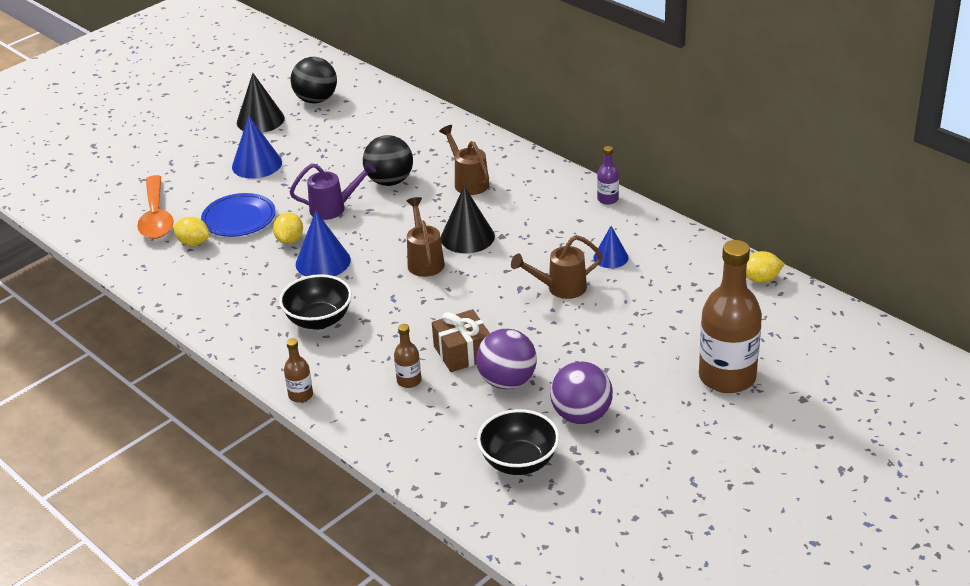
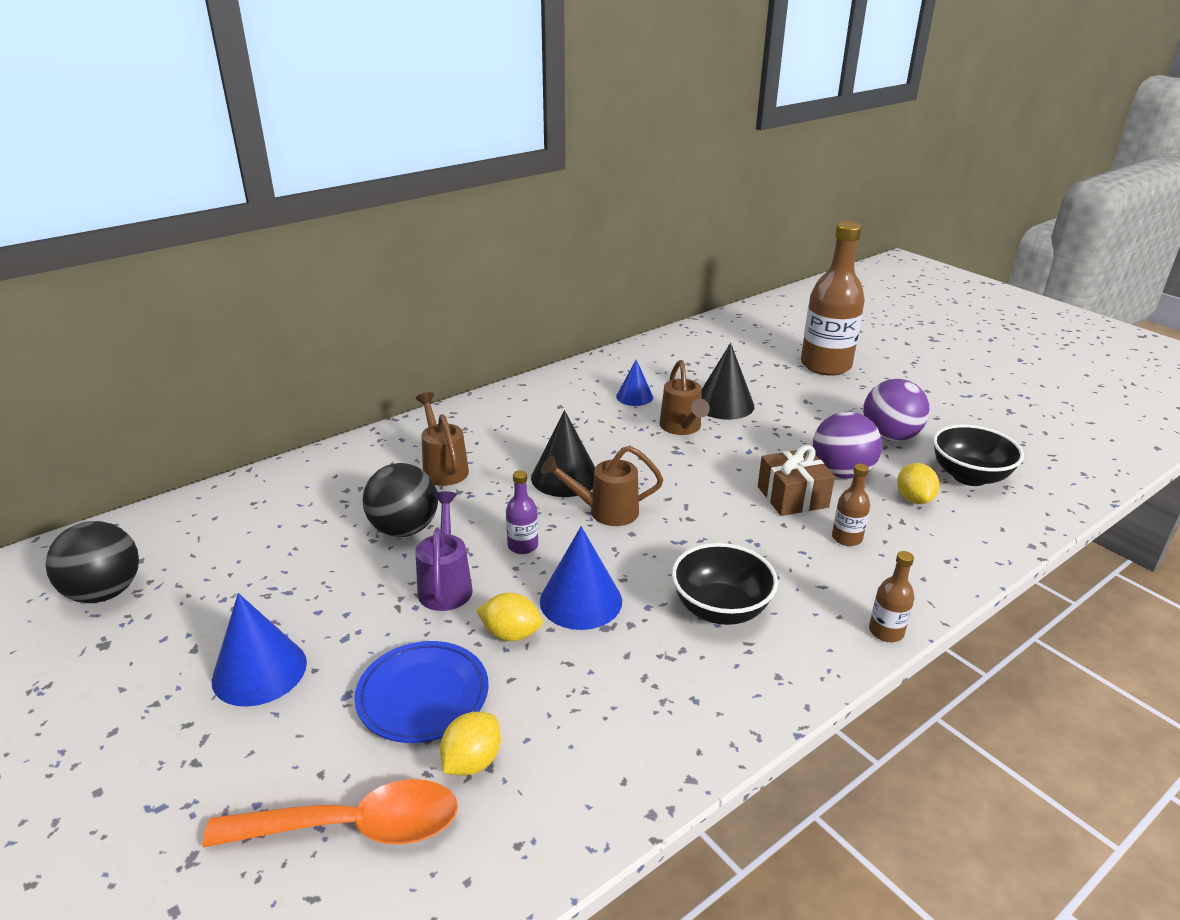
camera: 85 degrees left, 5 degrees down
(260, 120) = (109, 664): black cone -> black cone (724, 404)
(468, 181) = (443, 468): brown watering can -> brown watering can turned 90 degrees clockwise
(608, 199) = (528, 387): purple bottle -> purple bottle (523, 546)
(760, 279) = (687, 336): yellow lemon -> yellow lemon (914, 499)

